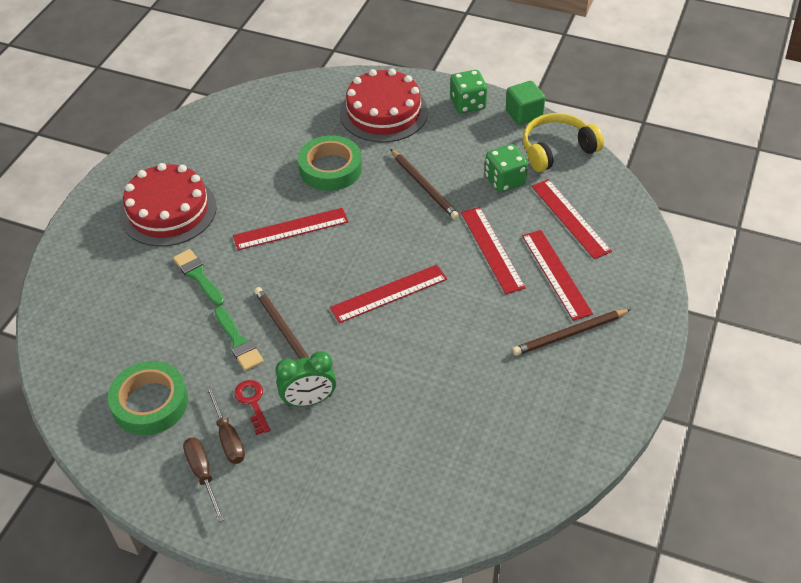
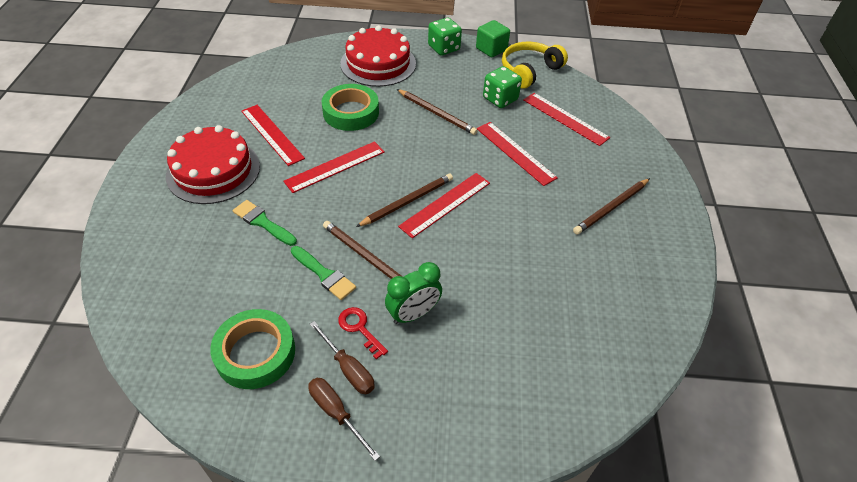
camera: 20 degrees left, 0 degrees up
(350, 282) = (407, 201): none -> brown pencil
(556, 274) = (576, 162): red ruler -> red ruler (272, 134)

